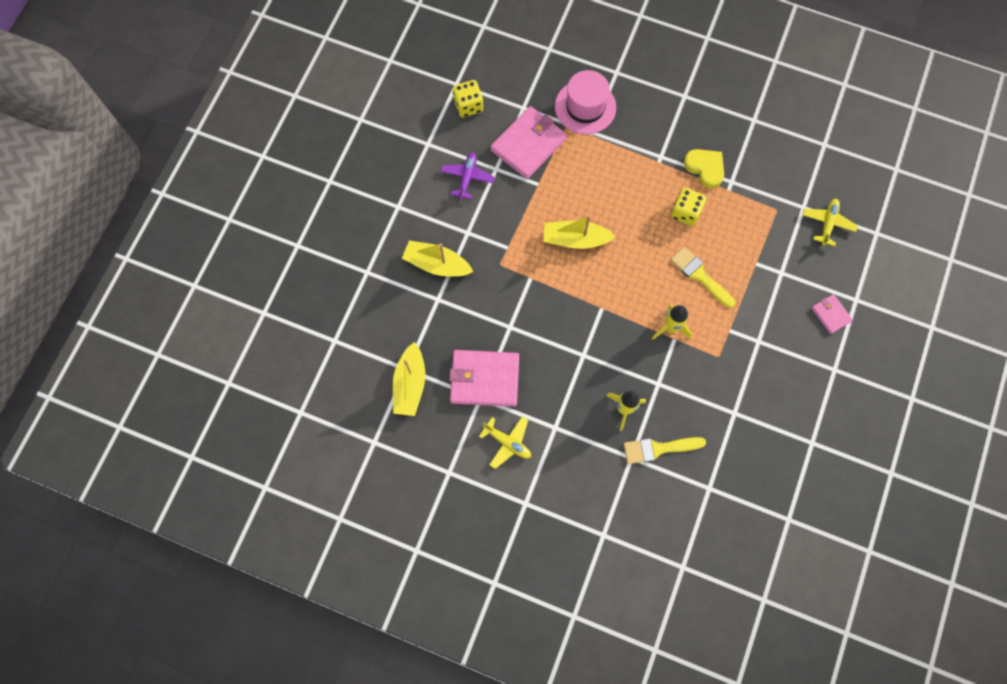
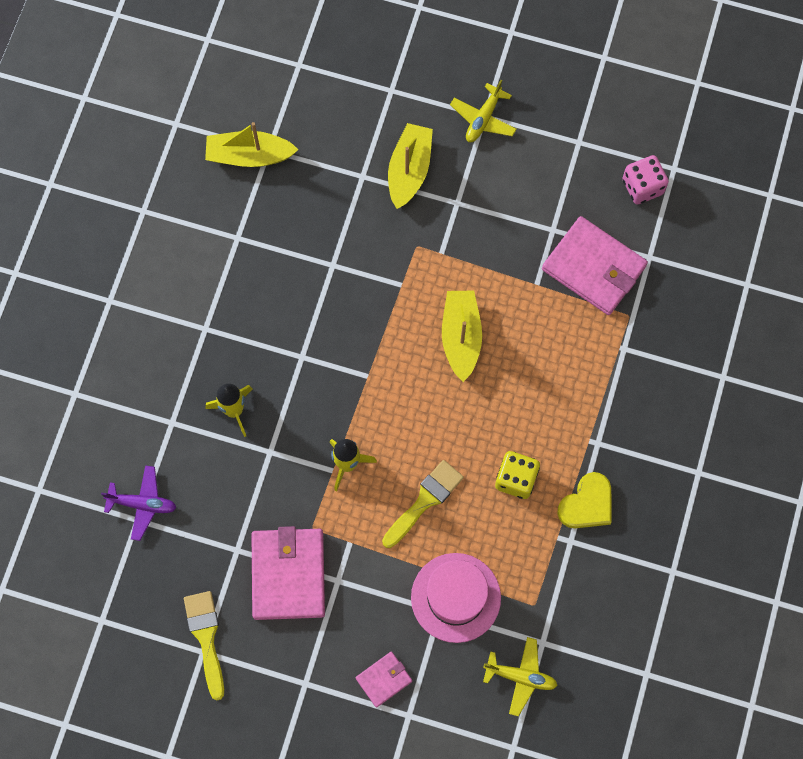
camera: 85 degrees right, 0 degrees up
(467, 178) = (535, 195): purple plane -> purple plane (142, 504)
(468, 106) = (642, 187): yellow dice -> pink dice
(484, 379) = (262, 241): pink wallet -> pink wallet (288, 575)
(507, 442) = (183, 274): yellow plane -> yellow plane (483, 119)
(585, 107) = (661, 338): pink hat -> pink hat (455, 597)
(658, 449) = (185, 455): yellow brush -> yellow brush (206, 638)

